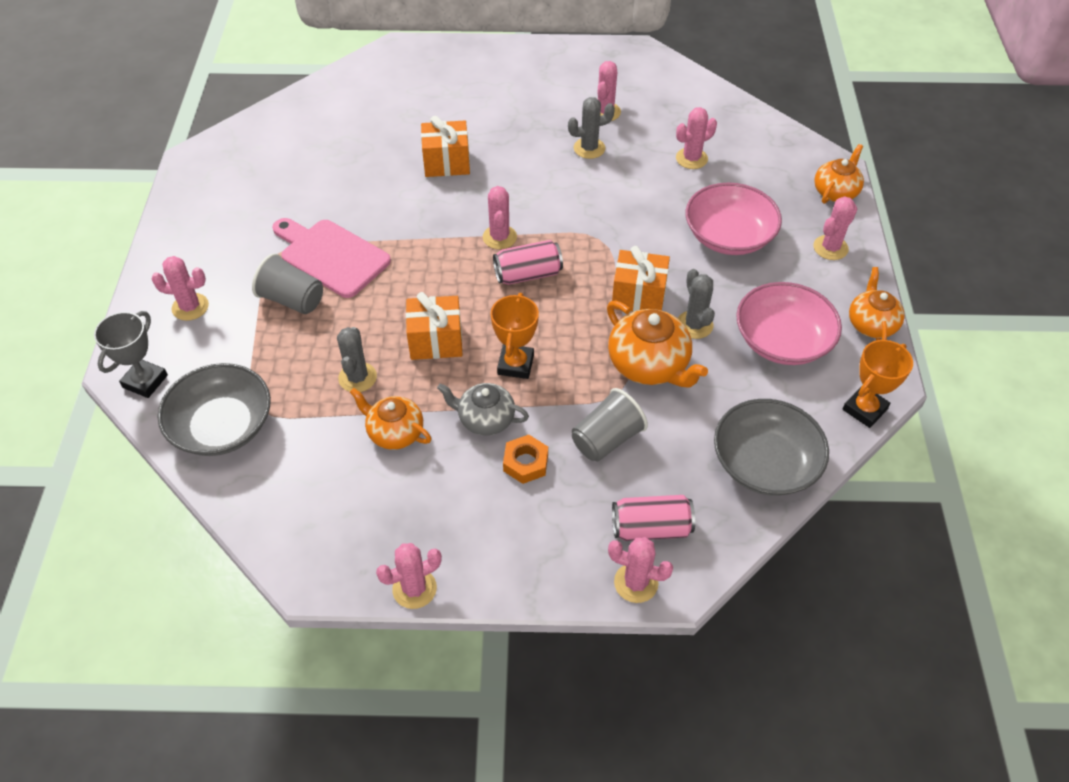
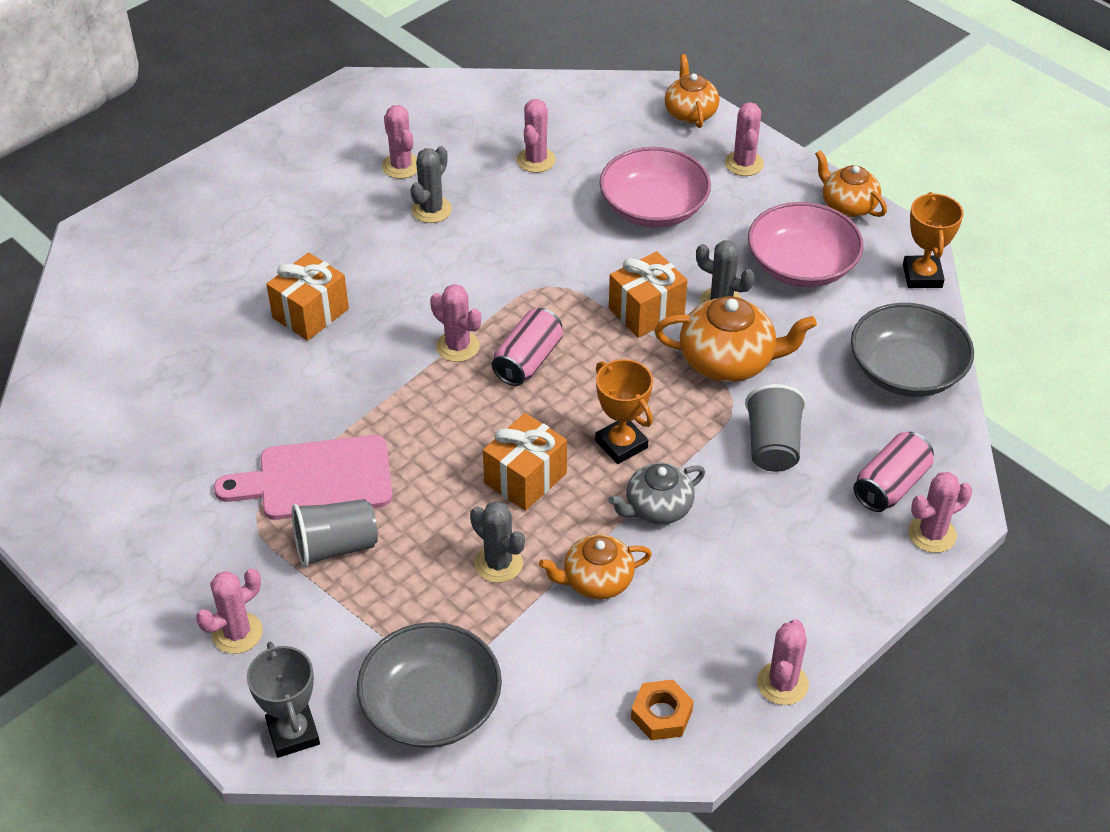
camera: 45 degrees left, 5 degrees down
(525, 463) = (736, 515): orange nut -> orange nut (661, 715)

